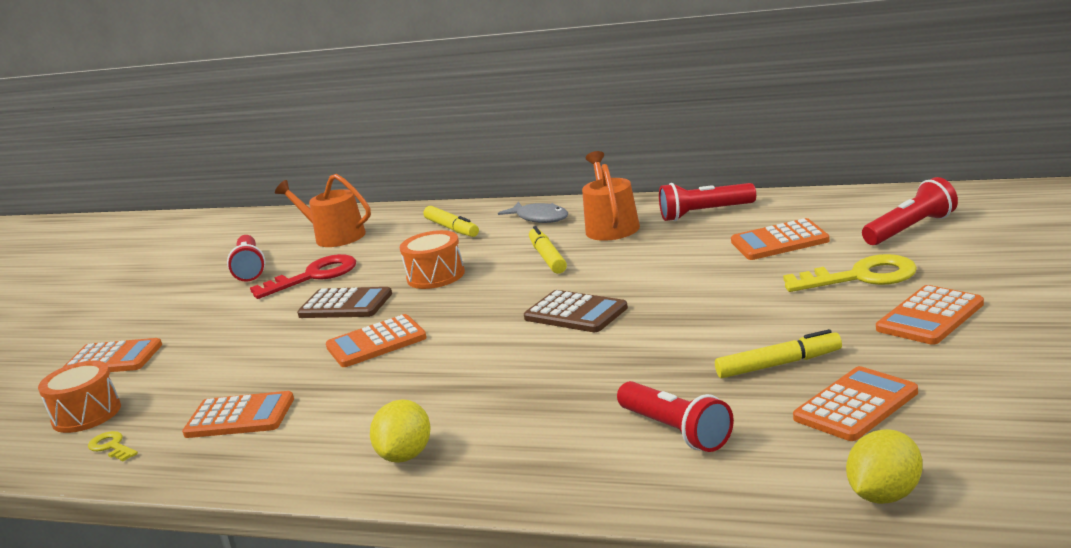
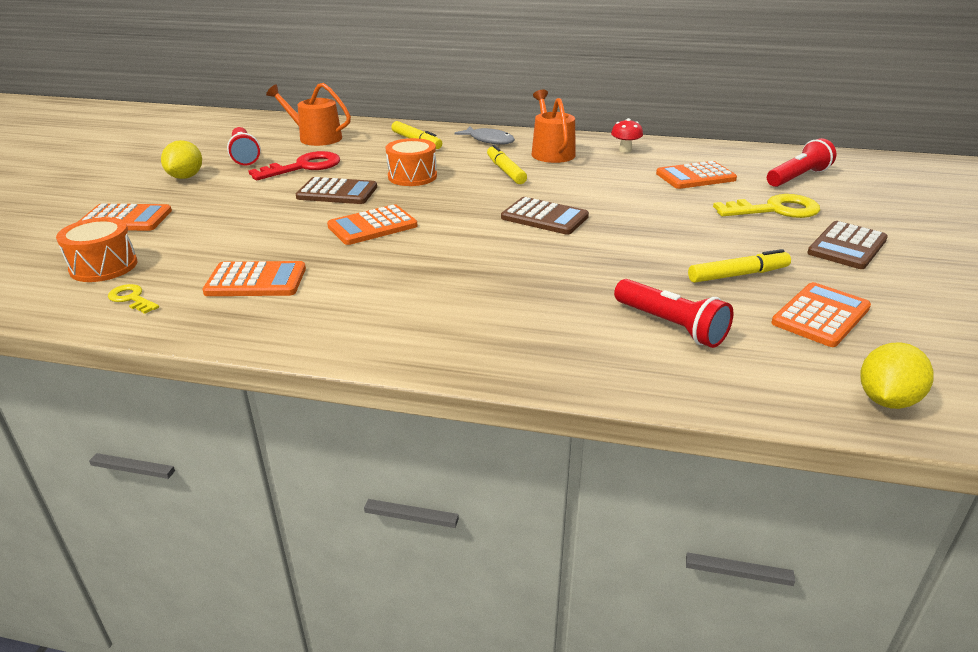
camera: 10 degrees left, 10 degrees up
(406, 455) = (425, 329): yellow lemon -> yellow lemon (186, 177)
(704, 213) = (625, 150): red flashlight -> red mushroom
(930, 317) = (847, 246): orange calculator -> brown calculator

